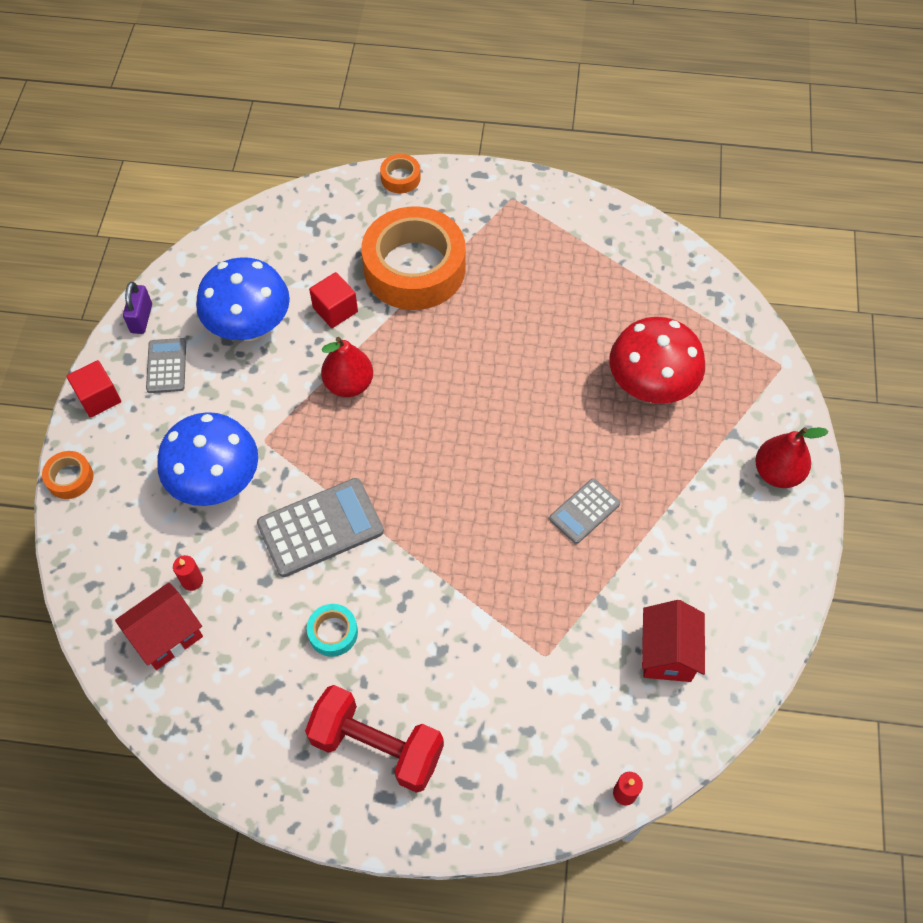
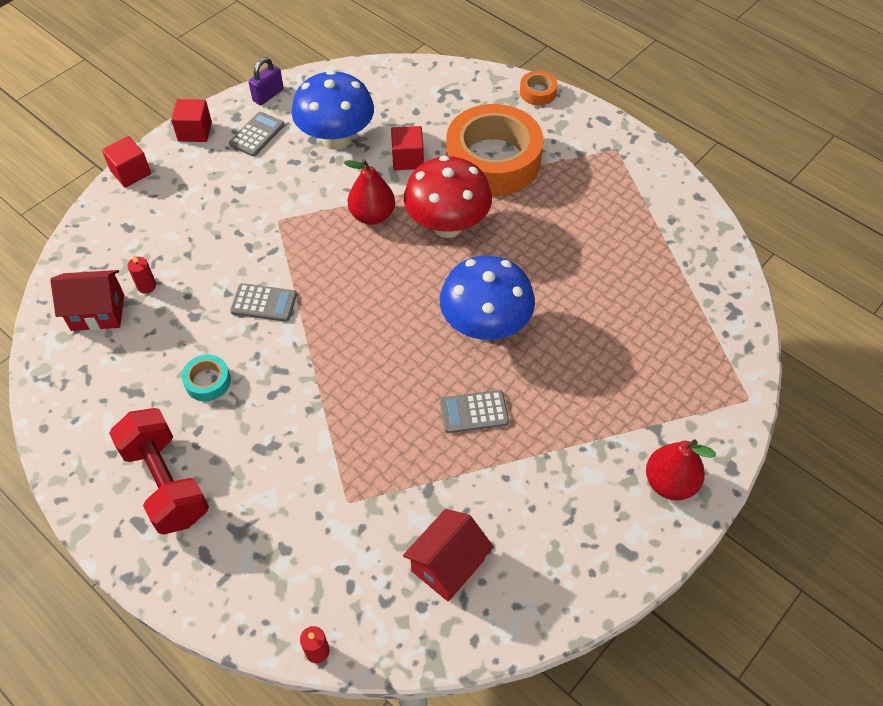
camera: 35 degrees right, 5 degrees down
(70, 478) = (131, 172): orange tape -> red cube
(217, 482) = (221, 230): blue mushroom -> blue mushroom (485, 326)
(320, 528) = (264, 303): grey calculator -> grey calculator, size x0.58
(650, 387) = (612, 349): red mushroom -> red mushroom (447, 225)

